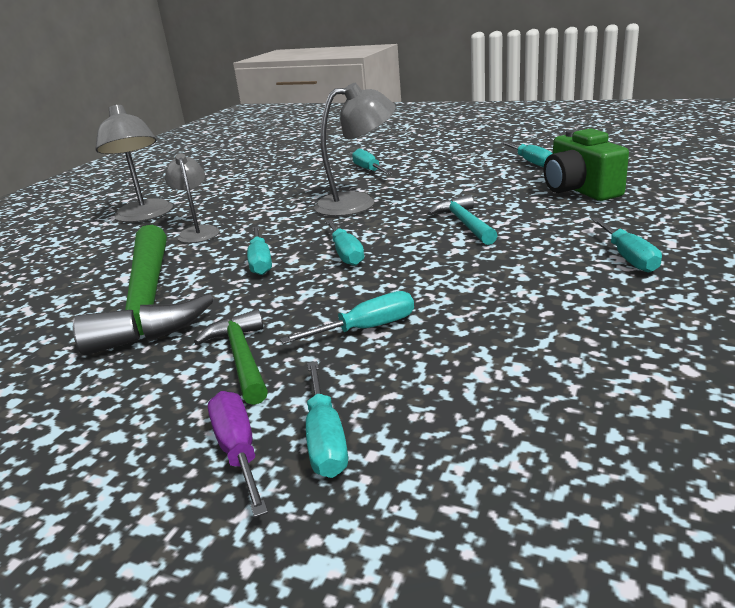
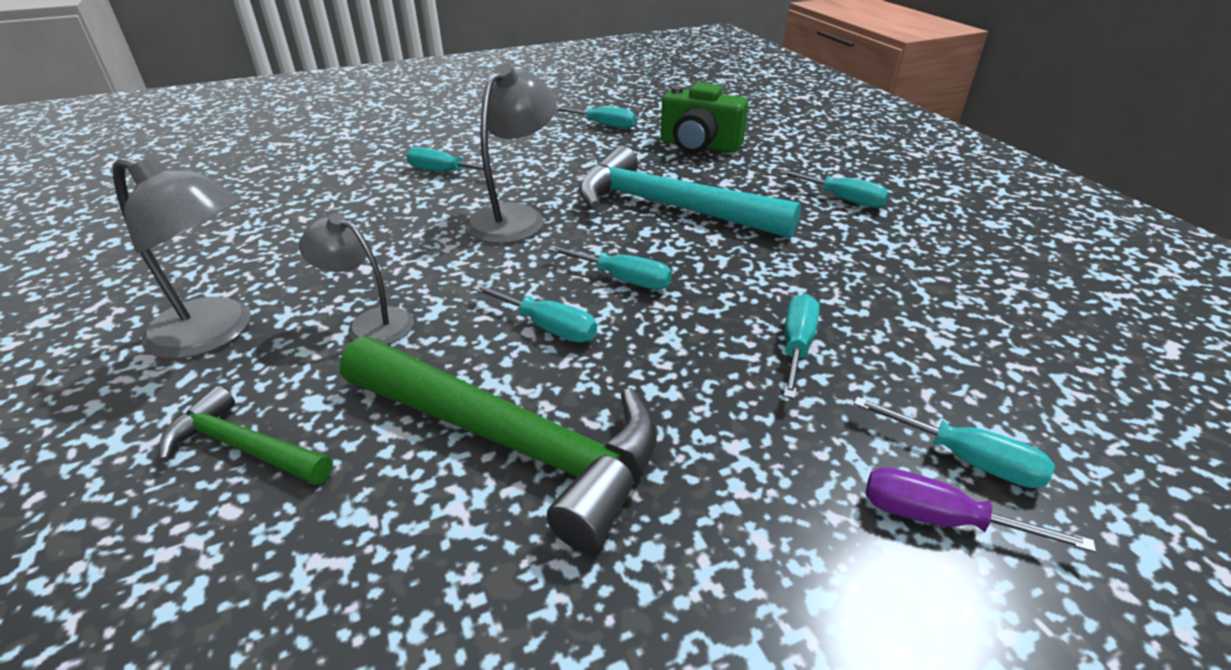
camera: 50 degrees left, 10 degrees up
(241, 358) = (756, 437): green hammer -> green hammer (243, 447)
(464, 223) = (668, 207): turquoise hammer -> turquoise hammer, size x1.93

